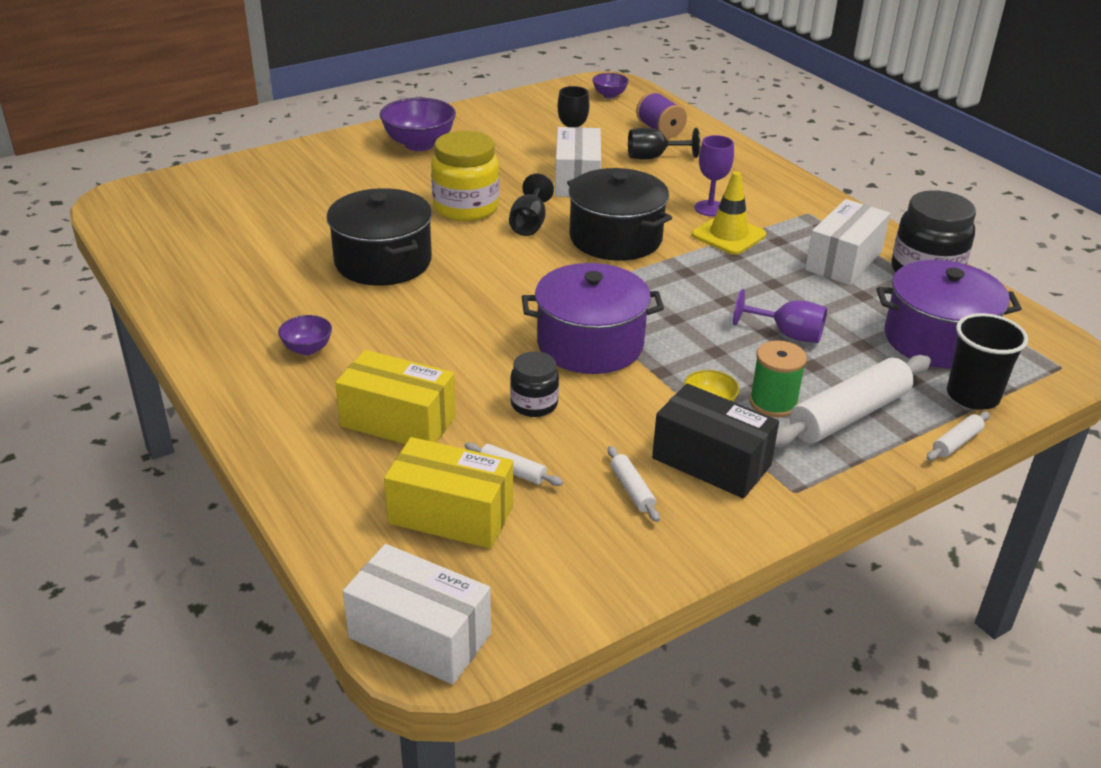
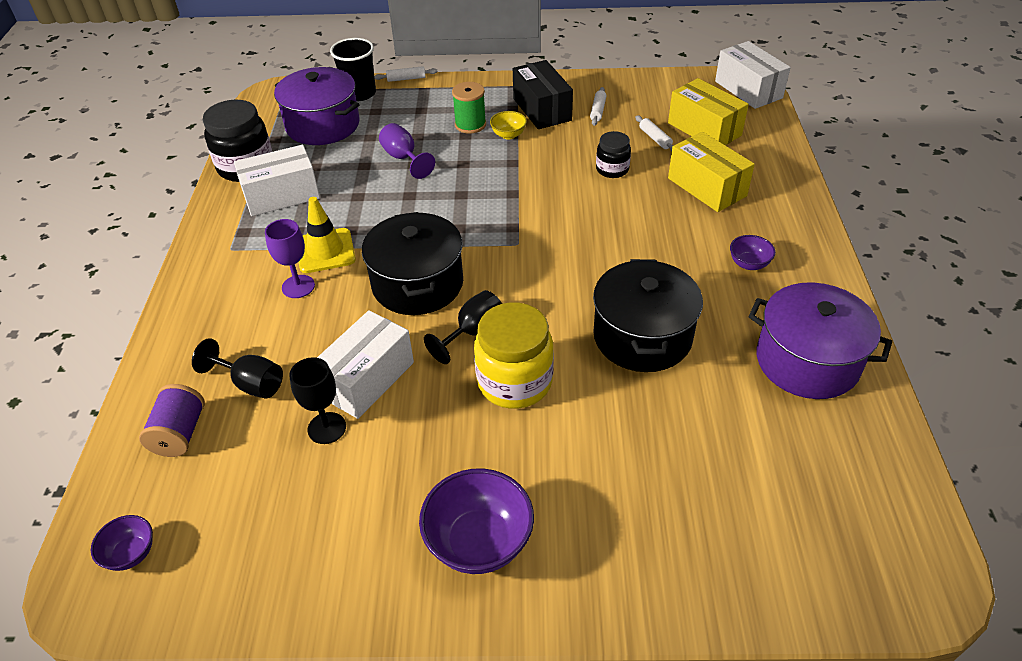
camera: 145 degrees left, 10 degrees up
(590, 344) = (538, 196): purple pot -> purple pot (807, 361)
(849, 415) = (439, 106): white rolling pin -> none

